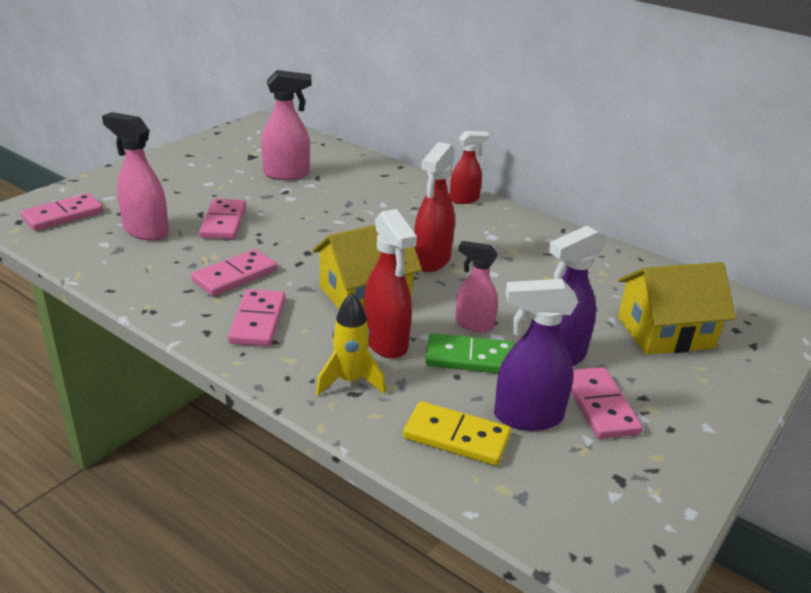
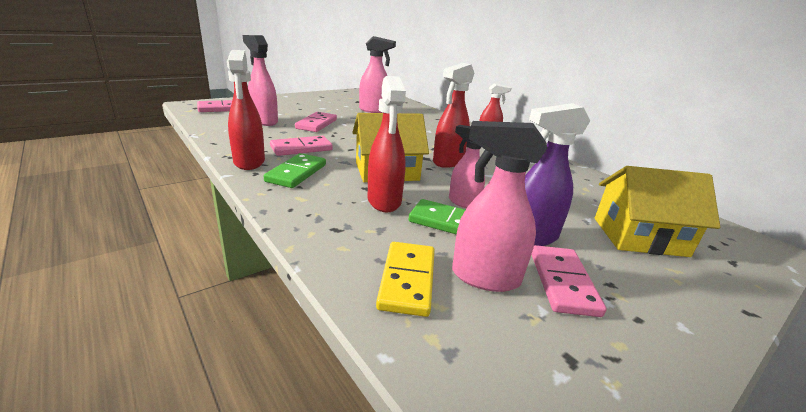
camera: 15 degrees right, 5 degrees down
(185, 315) = (249, 162): none -> red spray bottle
(258, 321) = (296, 173): pink domino -> green domino
(350, 381) = (338, 220): yellow rocket -> none
(456, 437) = (407, 280): yellow domino -> yellow domino turned 60 degrees clockwise
(527, 417) = (484, 277): purple spray bottle -> pink spray bottle

